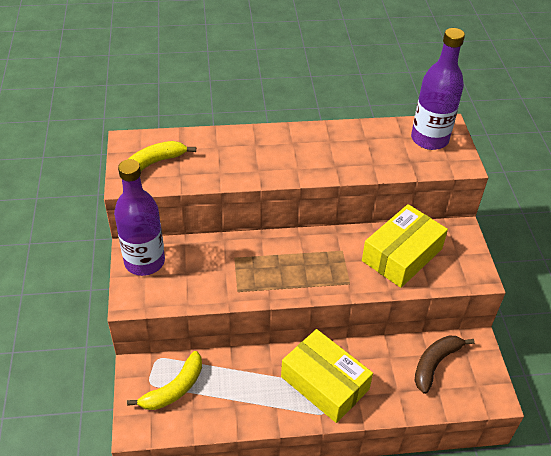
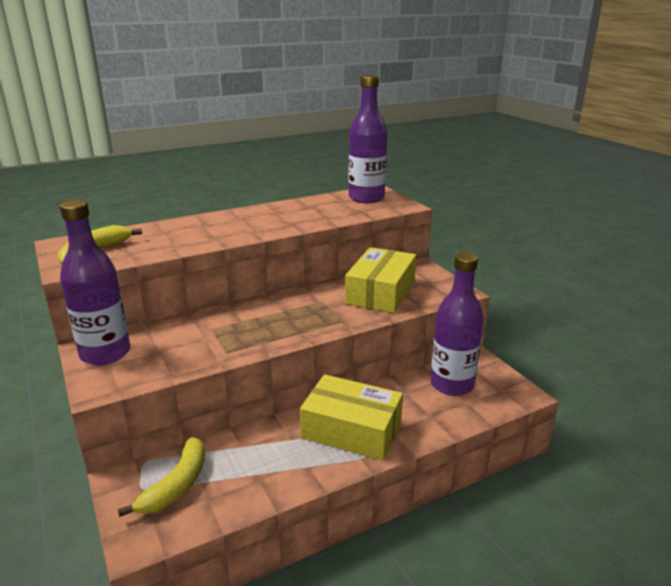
camera: 20 degrees left, 20 degrees down
(435, 364) = (452, 384): brown banana -> purple bottle

